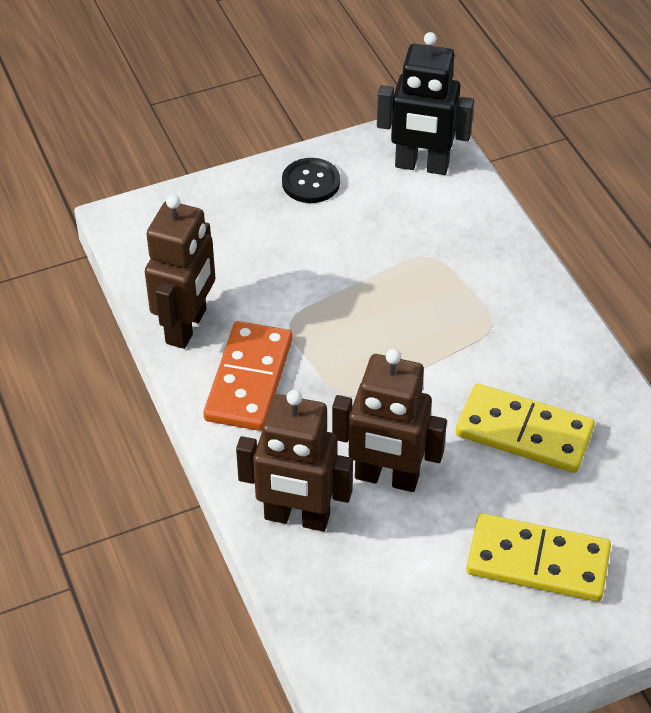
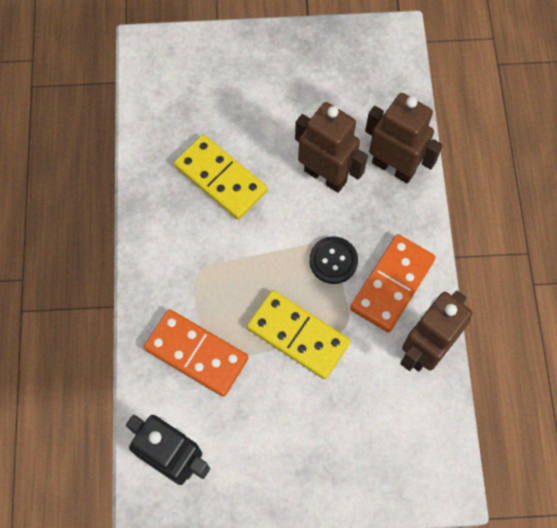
camera: 160 degrees left, 20 degrees up
(311, 182) = (276, 473): black button -> black button (333, 261)
(449, 252) = (196, 353): none -> orange domino
(537, 562) = (257, 91): yellow domino -> yellow domino (298, 335)

